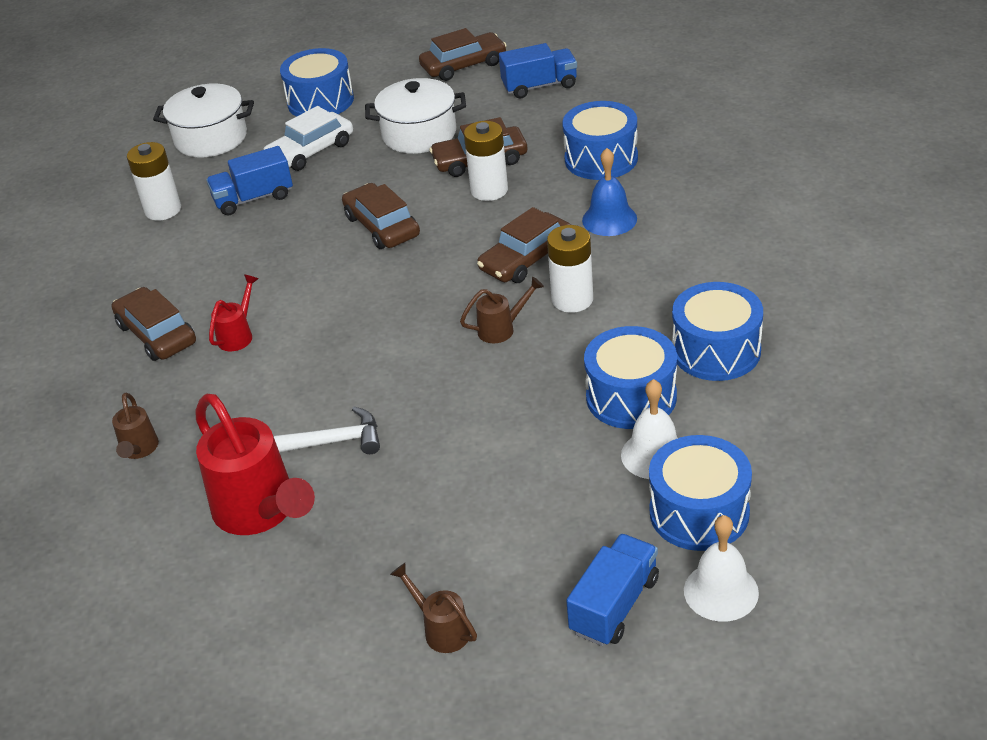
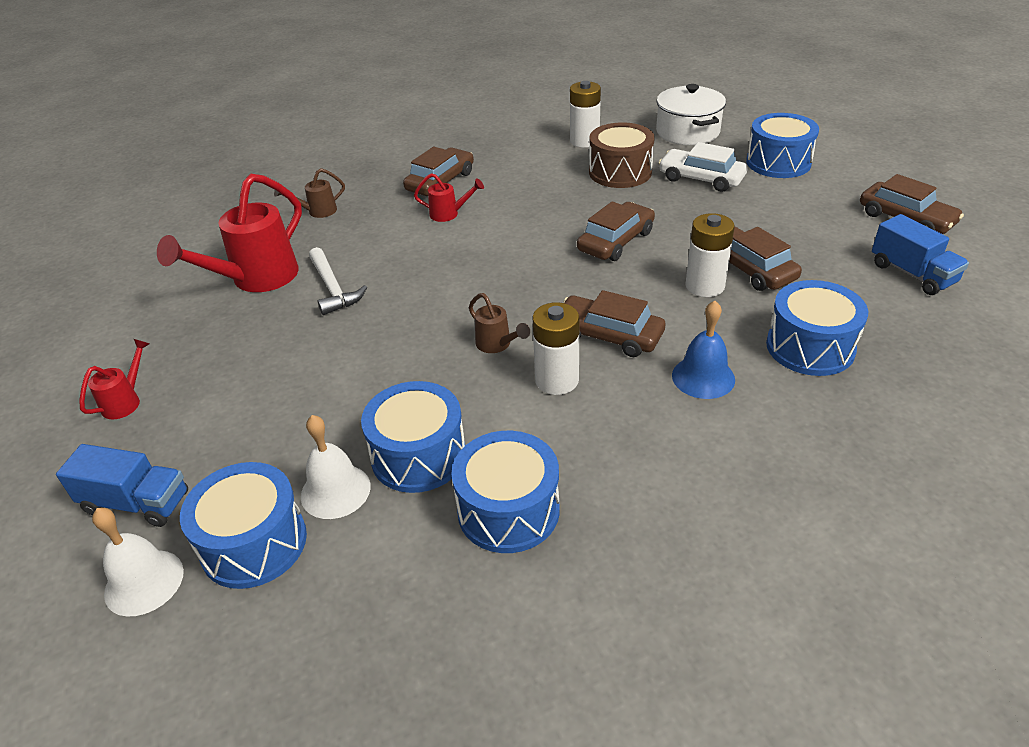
camera: 70 degrees right, 0 degrees up
(253, 198) = (620, 172): blue truck -> brown drum
(419, 134) = (767, 224): white pot -> none
(441, 629) = (126, 401): brown watering can -> red watering can

